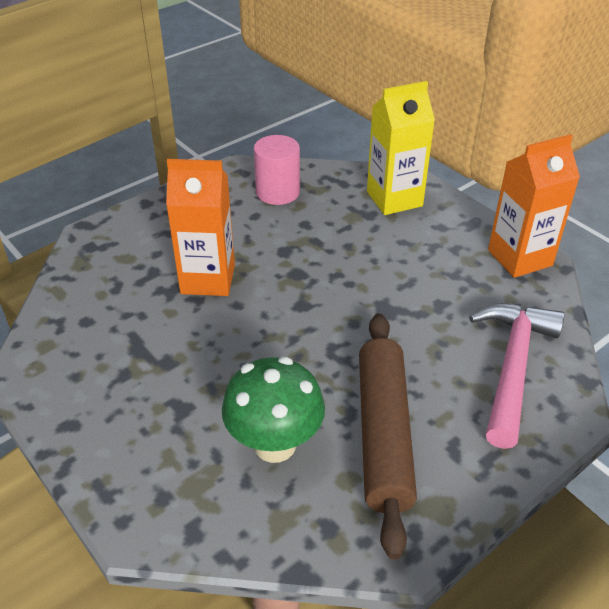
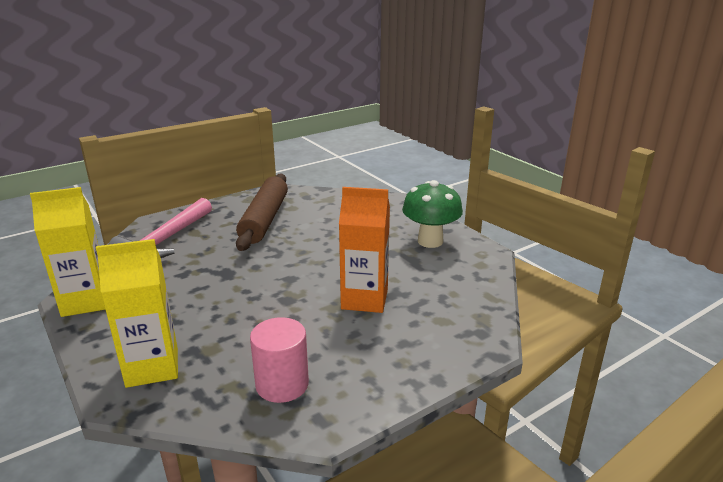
camera: 175 degrees left, 15 degrees down
(275, 445) = (326, 219): green mushroom -> green mushroom (430, 241)
(520, 258) = (85, 301): orange carton -> yellow carton

